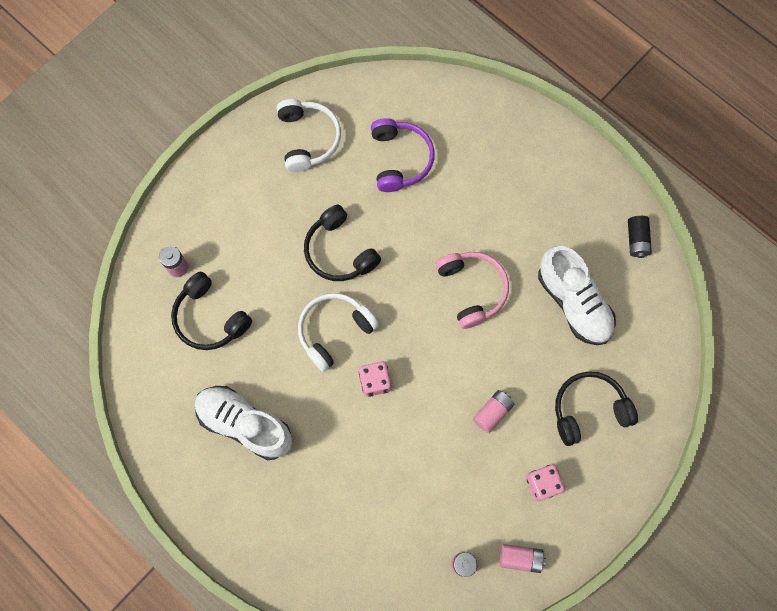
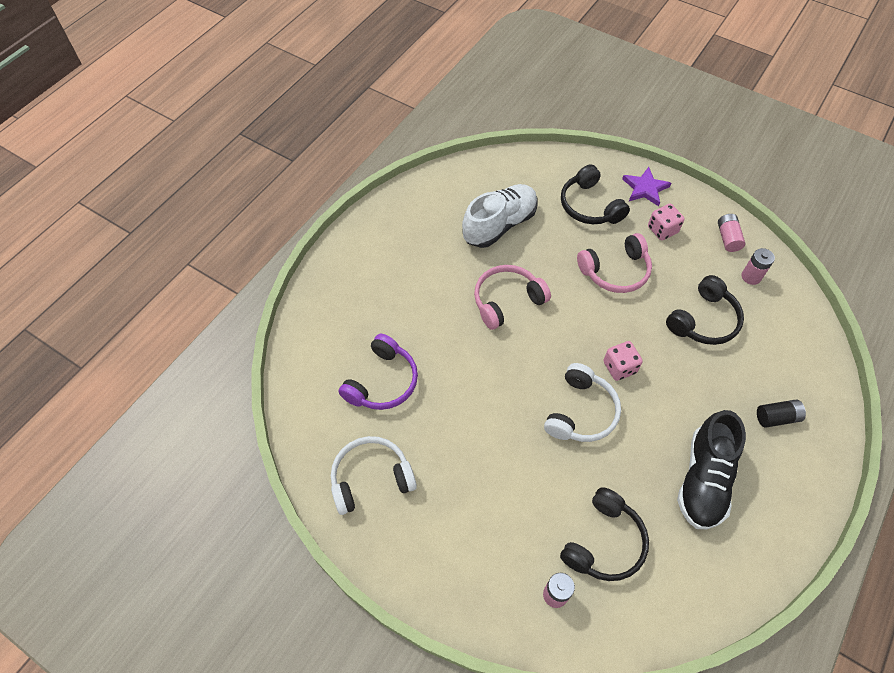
camera: 100 degrees left, 15 degrees down
(245, 424) = (703, 479): white shoe -> black shoe
(334, 331) = (581, 412): white headphones -> white headphones turned 105 degrees counterclockwise
(339, 251) = (496, 422): black headphones -> black headphones (703, 320)
(400, 159) = (382, 382): purple headphones -> purple headphones turned 135 degrees clockwise
(492, 412) = (615, 271): pink battery -> pink headphones
(608, 484) = (645, 188): none -> purple star
(637, 240) = (431, 187): black battery -> black battery (777, 417)

